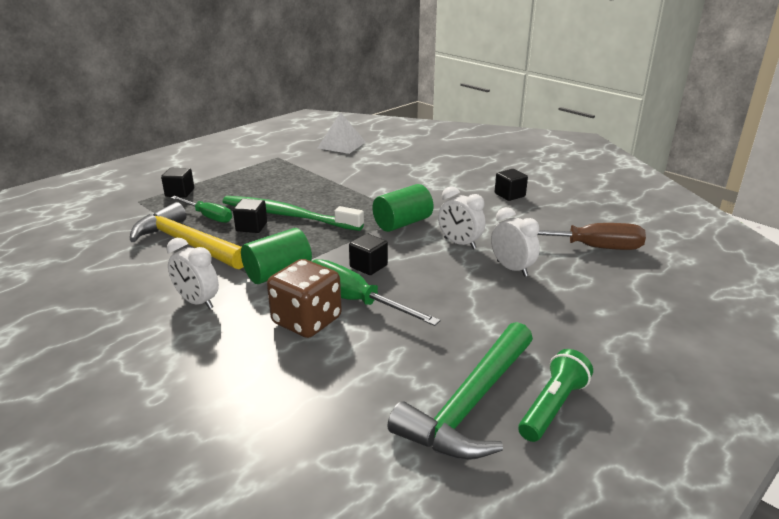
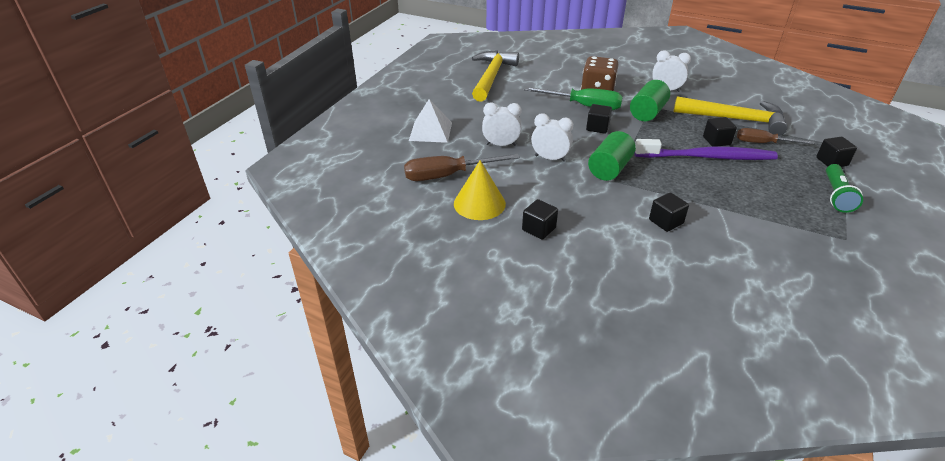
camera: 160 degrees right, 10 degrees up
(208, 216) = (763, 143): green screwdriver -> brown screwdriver
(288, 215) = (706, 157): green toothbrush -> purple toothbrush
(341, 145) = (817, 289): white pyramid -> white pyramid (430, 131)
(396, 183) = (665, 222): none -> black cube
(470, 404) = (492, 77): green hammer -> yellow hammer
(512, 268) = (501, 145): white clock -> white clock turned 150 degrees clockwise
(552, 407) = (455, 82): green flashlight -> green flashlight (836, 195)
(558, 219) = (479, 203): none -> yellow cone

